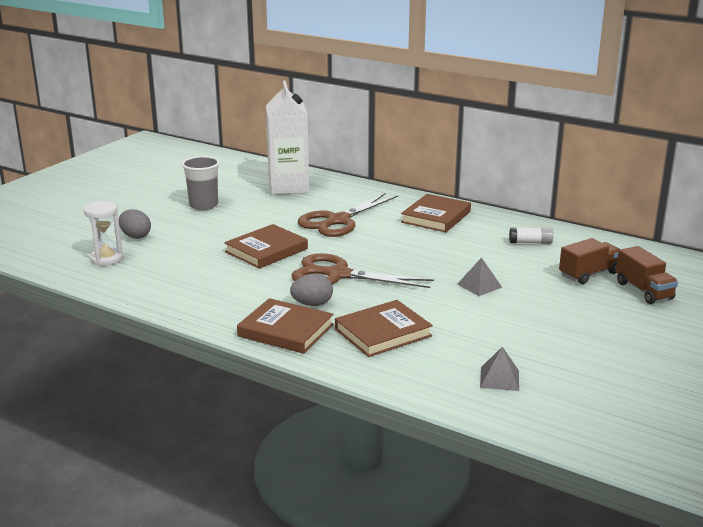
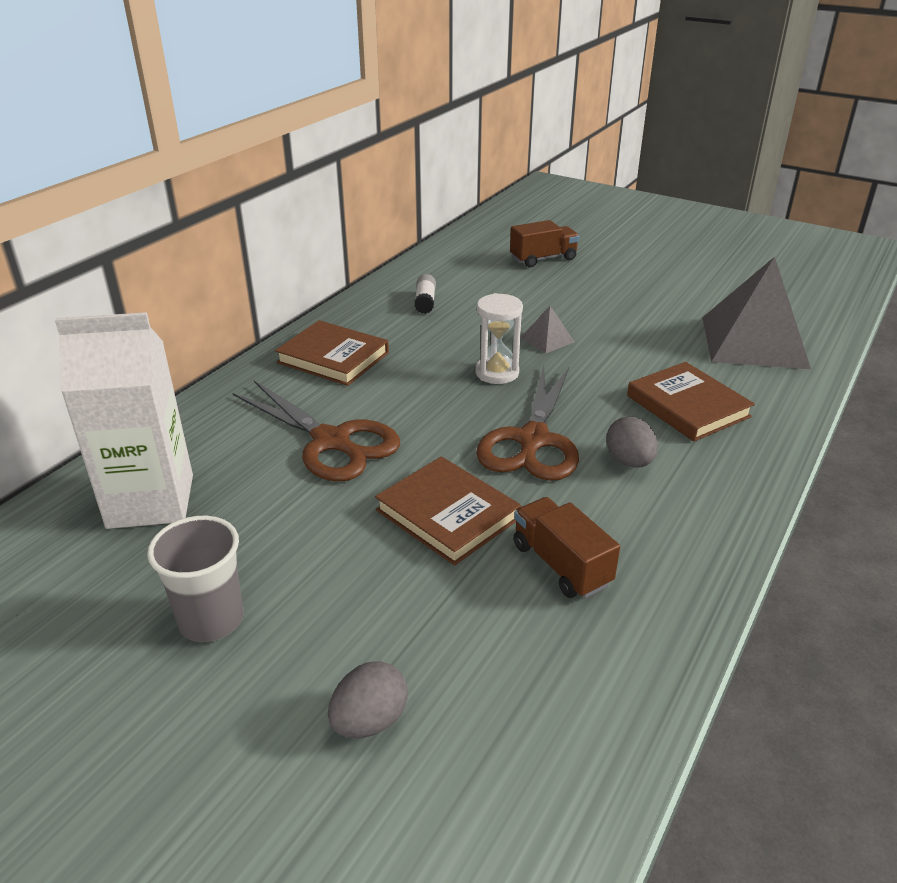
camera: 90 degrees left, 10 degrees up
(106, 259) = (493, 756): white hourglass -> white hourglass (497, 373)
(286, 330) = (713, 482): brown book -> none
(499, 378) = (754, 342): grey pyramid -> grey pyramid, size x2.38
(588, 274) = (509, 279): brown truck -> brown truck (561, 564)

